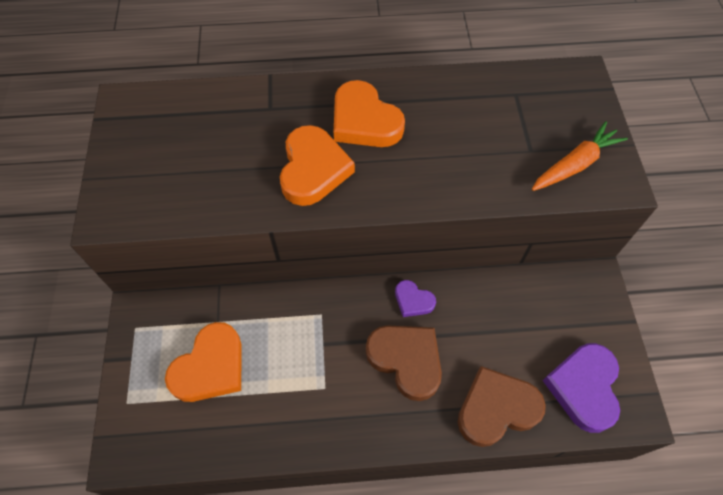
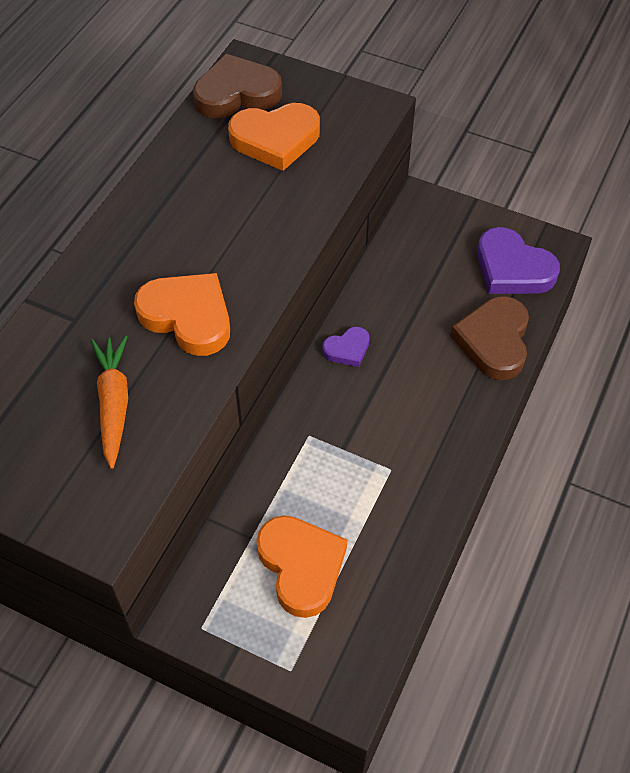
camera: 60 degrees left, 5 degrees down
(364, 121) = (161, 247): orange heart -> orange heart (275, 139)
(406, 360) = (405, 386): brown heart -> brown heart (236, 93)
(575, 164) = (336, 123): orange carrot -> orange carrot (113, 404)

